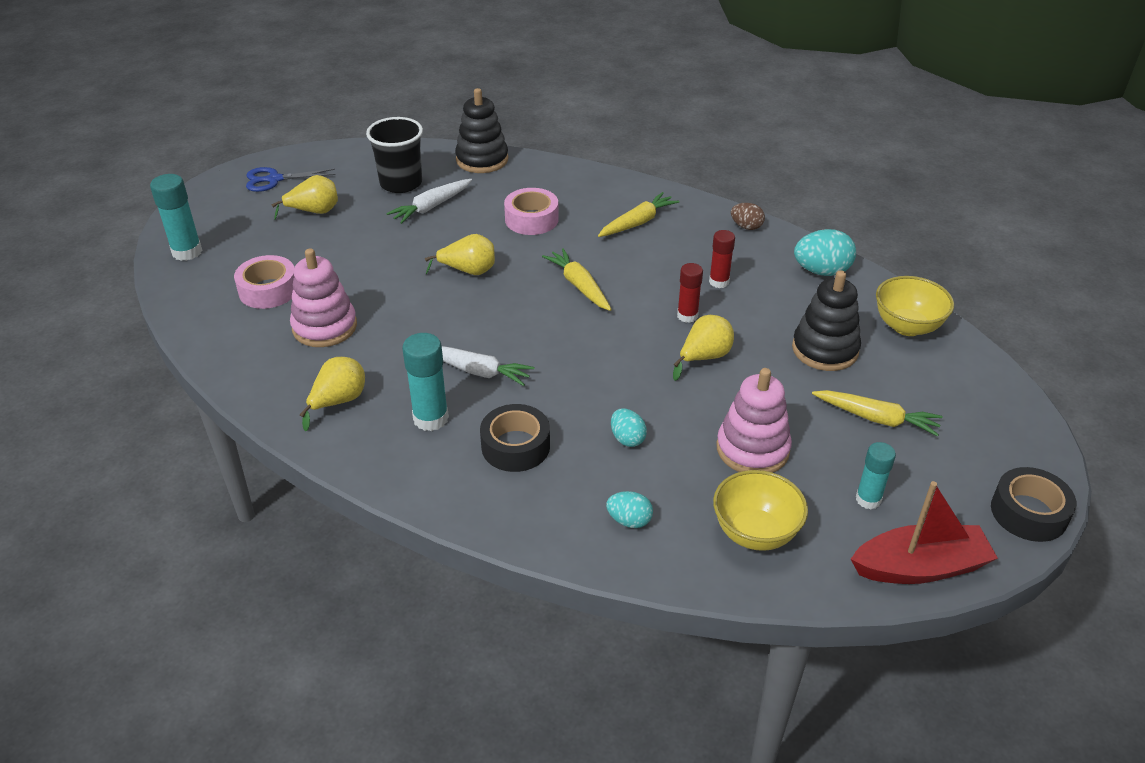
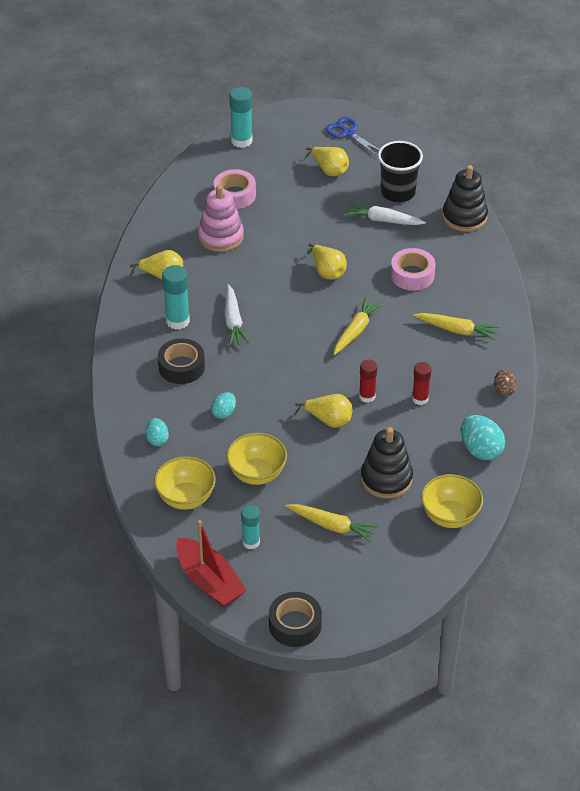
camera: 60 degrees right, 5 degrees up
(752, 449) = (257, 474): pink stacking toy -> yellow bowl
(877, 418) = (332, 526): yellow carrot -> yellow carrot turned 60 degrees counterclockwise

